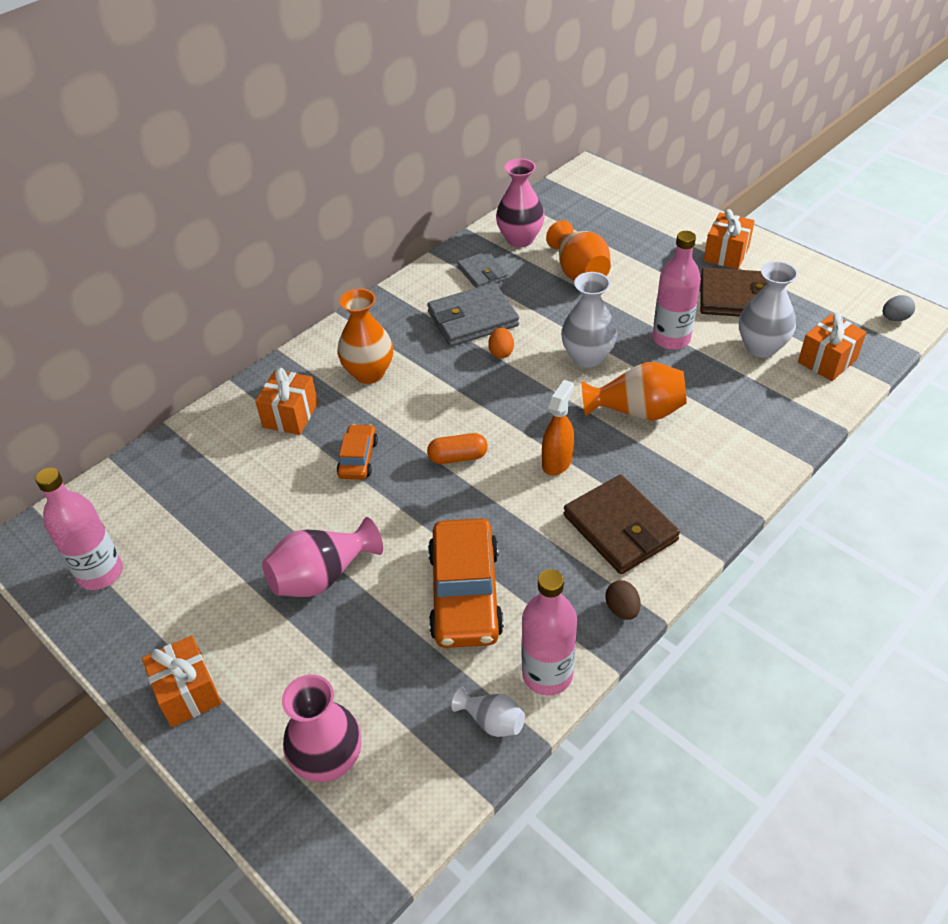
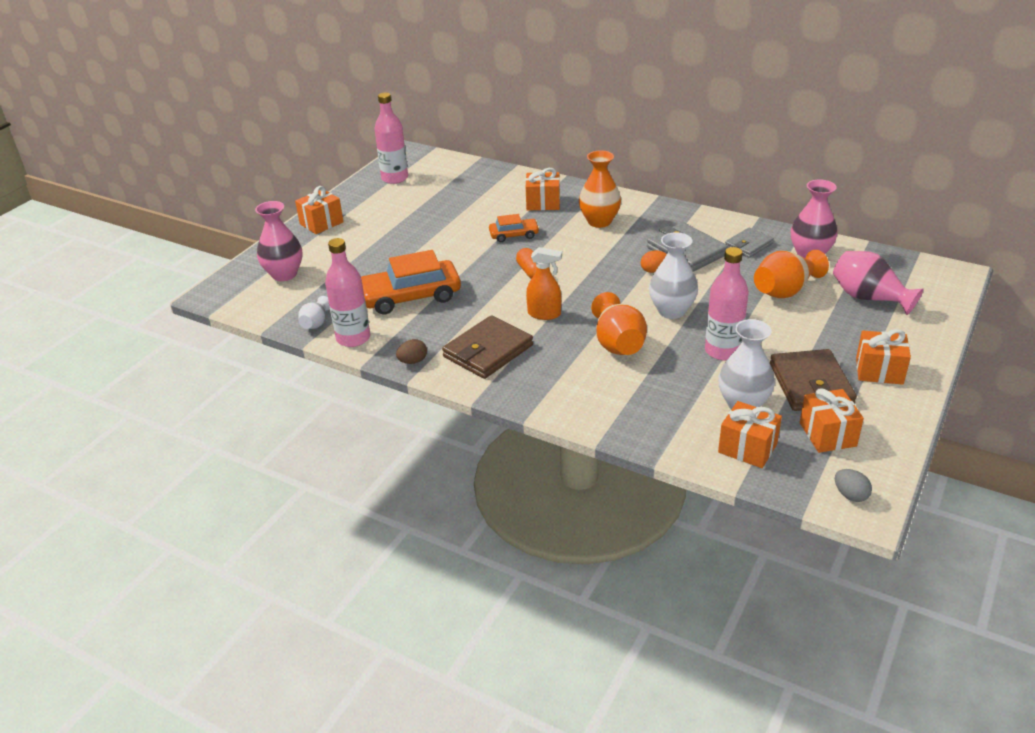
camera: 75 degrees right, 10 degrees down
(322, 576) = (411, 244): pink vase -> pink vase (869, 298)
(812, 308) = (827, 434): none -> orange gift

